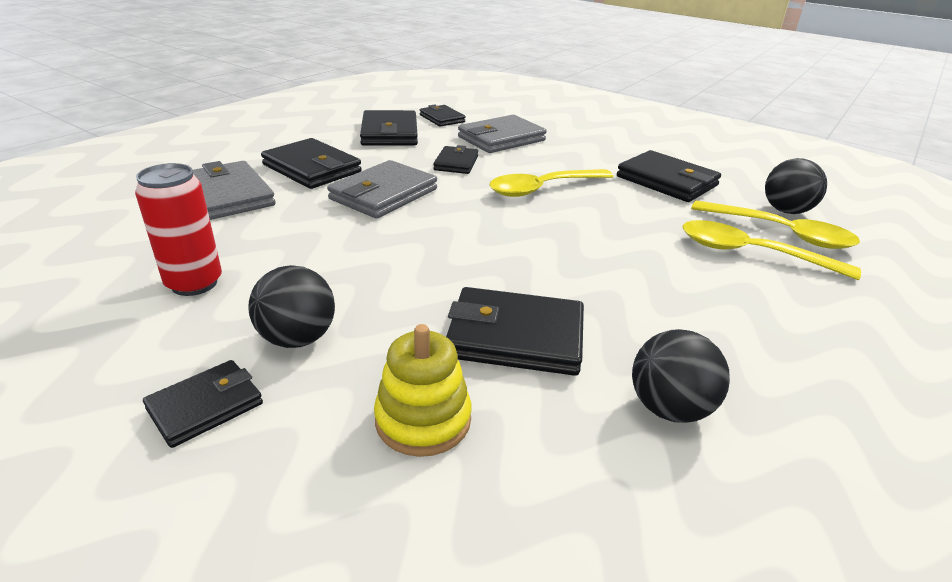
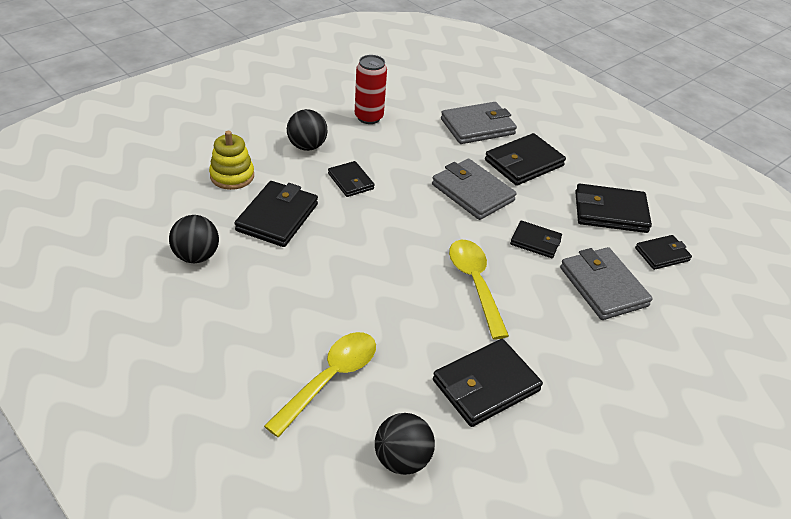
camera: 100 degrees right, 10 degrees up
(205, 406) = (270, 122): black wallet -> black wallet (350, 181)
(781, 233) = (358, 424): yellow spoon -> none

